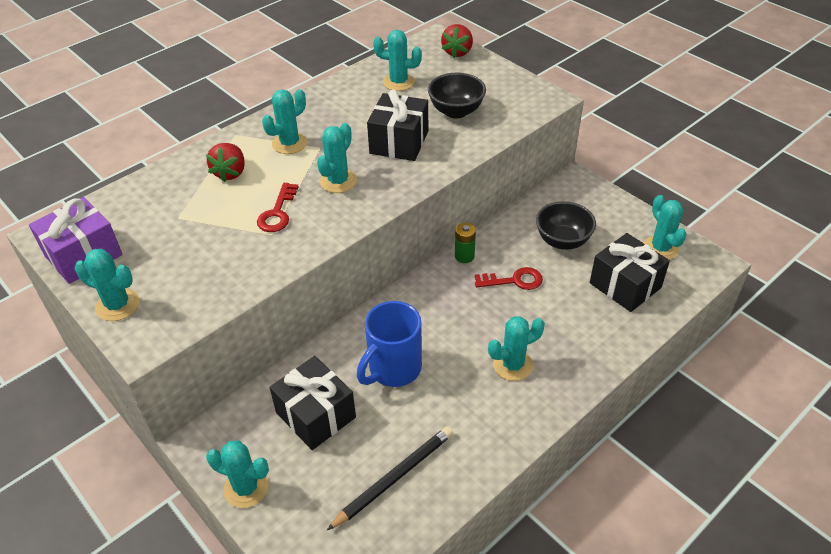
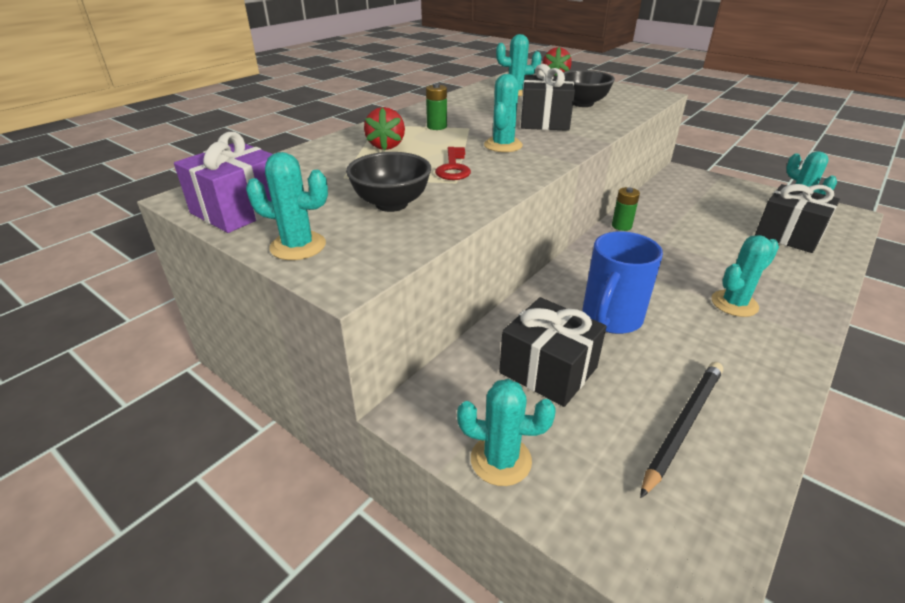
camera: 10 degrees left, 10 degrees down
(289, 143) = (437, 127): turquoise cactus -> green battery
(514, 280) = (682, 239): red key -> none
(562, 241) = (704, 209): black bowl -> black bowl (391, 204)

